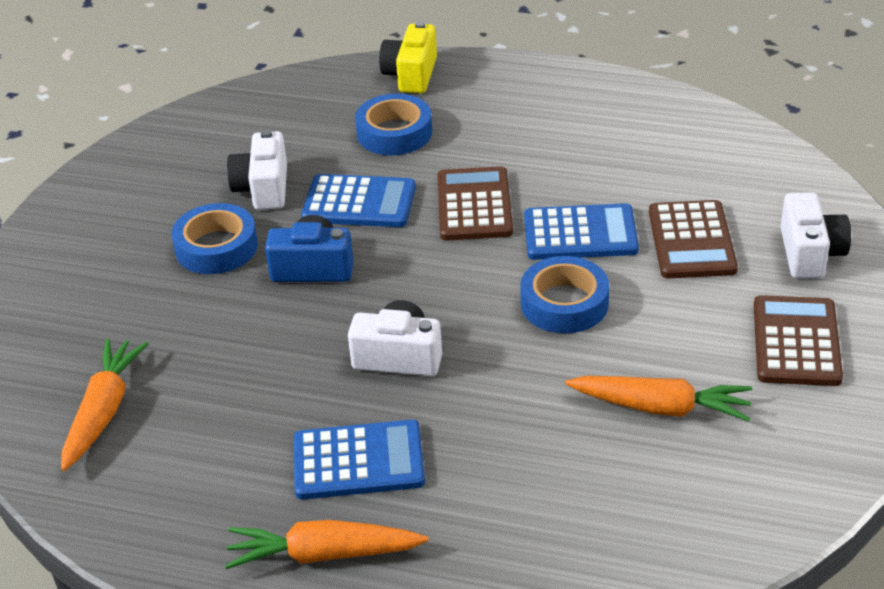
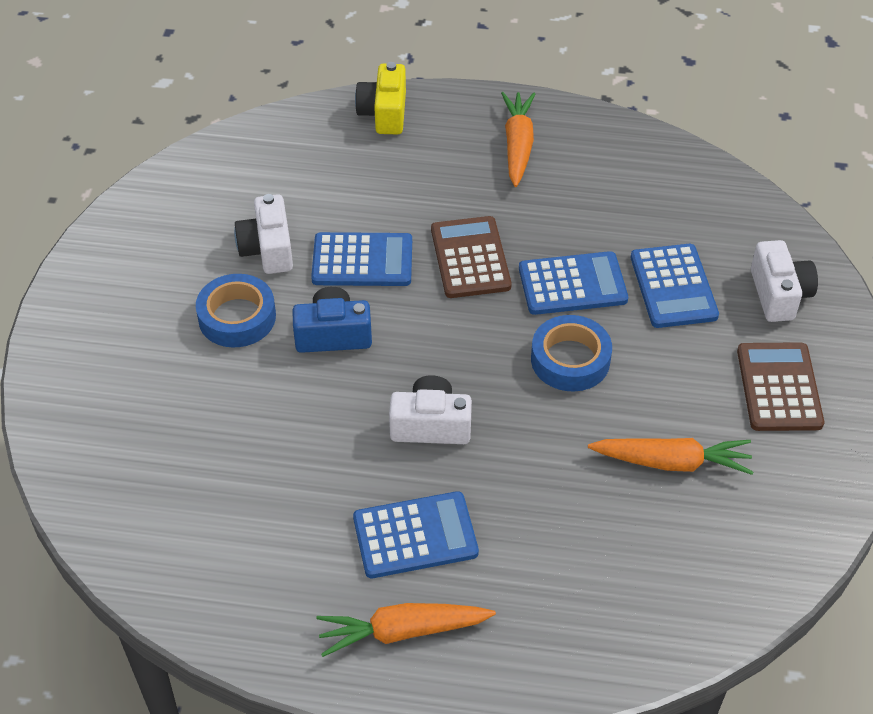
camera: 10 degrees left, 10 degrees up
(103, 412) = (169, 502): orange carrot -> orange carrot (517, 146)
(394, 133) = (380, 181): blue tape -> none
(691, 241) = (673, 287): brown calculator -> blue calculator

